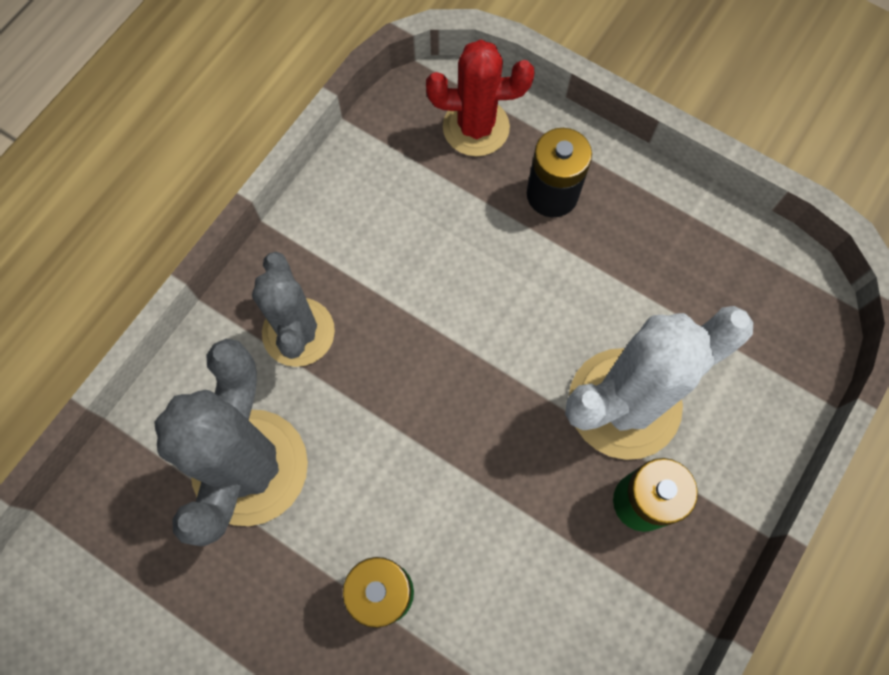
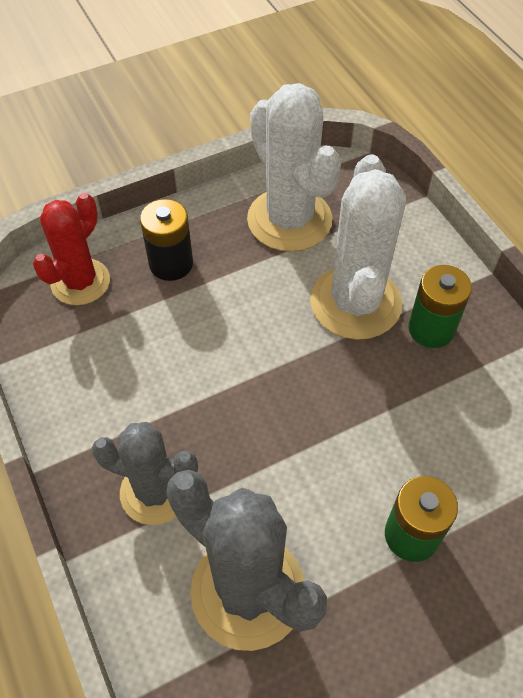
camera: 60 degrees left, 15 degrees down
(690, 276) = (289, 220): none -> white cactus

